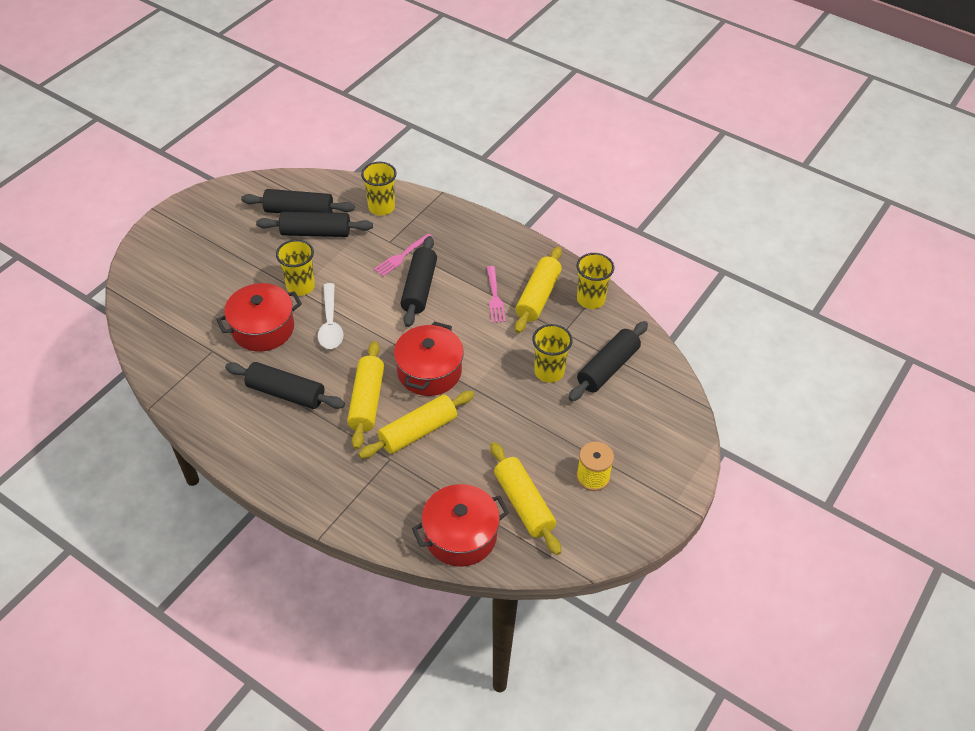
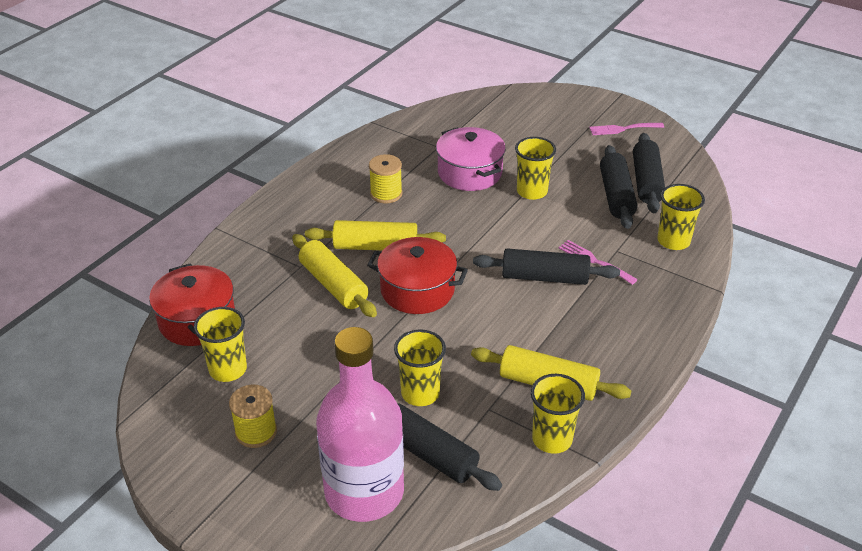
camera: 90 degrees right, 10 degrees down
(263, 328) = (469, 173): red pot -> pink pot
(286, 393) = (386, 194): black rolling pin -> yellow spool
(330, 323) = (481, 215): white spoon -> none
(495, 297) = (540, 342): pink fork -> pink fork (623, 129)
(524, 504) = (228, 369): yellow rolling pin -> yellow cup
(645, 405) = (364, 492): none -> pink bottle

